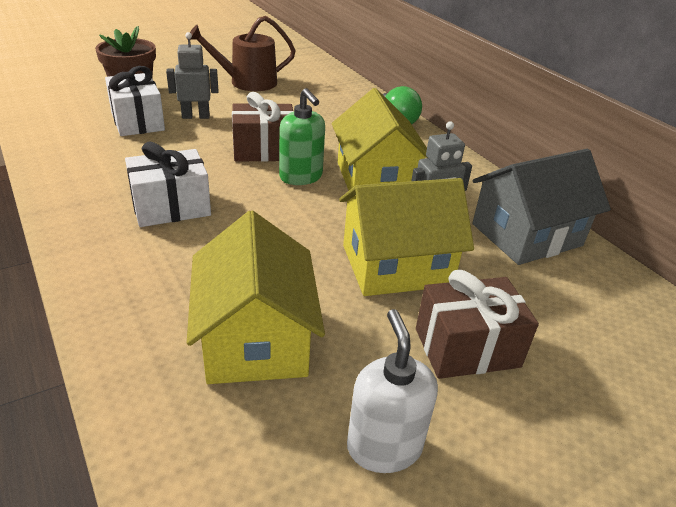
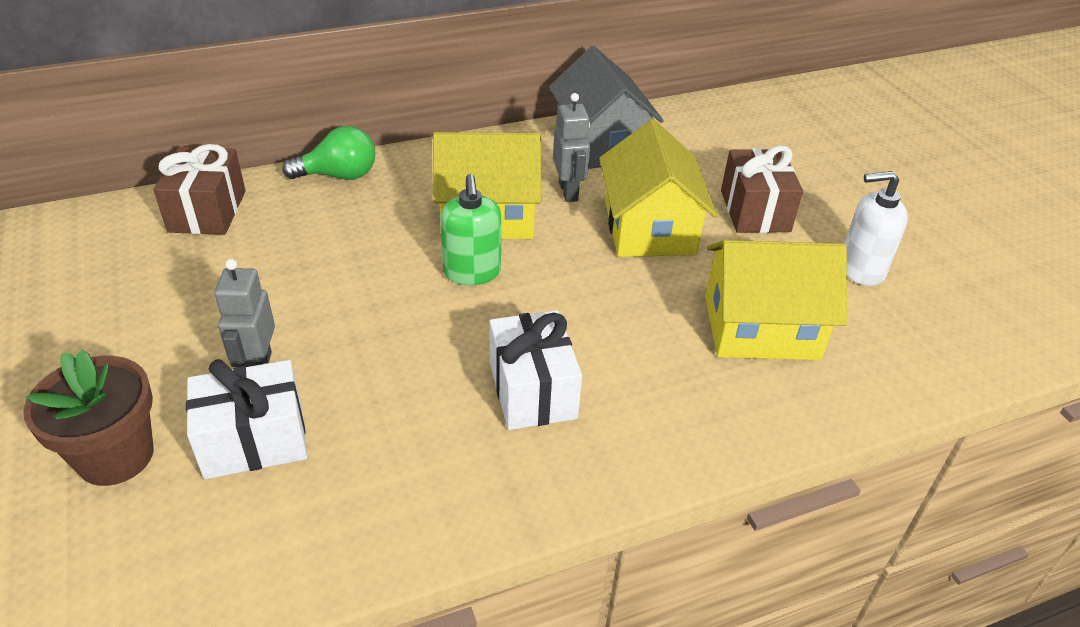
camera: 80 degrees left, 5 degrees up
(247, 82) = (138, 303): brown watering can -> none
(263, 150) = (394, 299): brown gift -> brown gift (207, 211)
(301, 177) = (472, 272): green soap dispenser -> green soap dispenser turned 105 degrees clockwise

